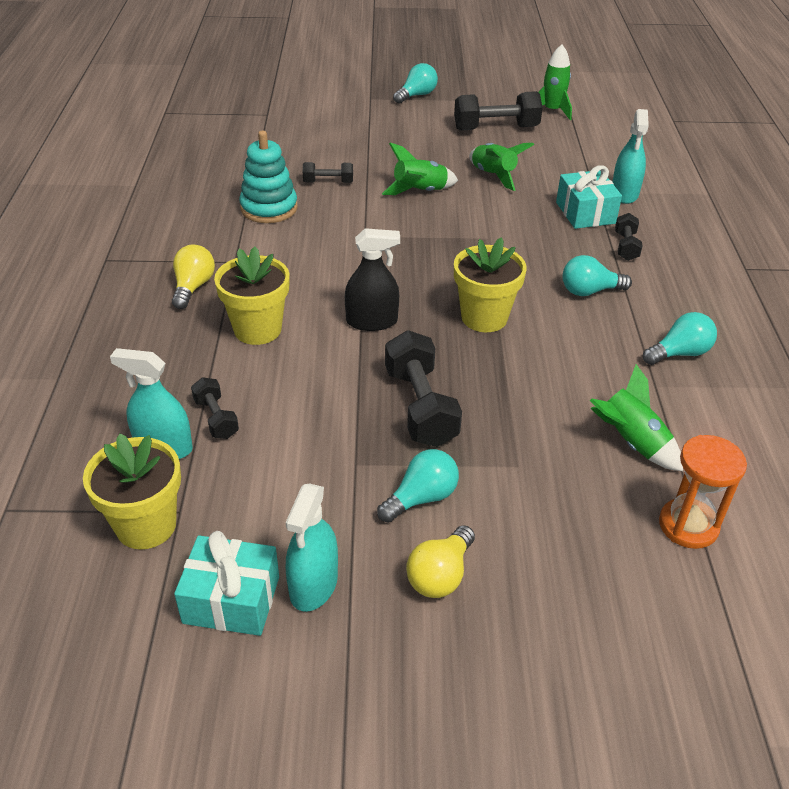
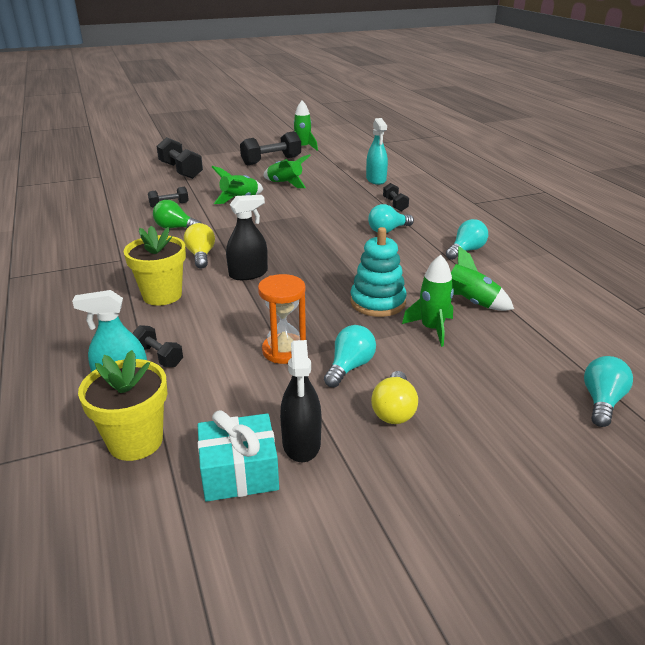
camera: 20 degrees left, 10 degrees down
(193, 287) = (94, 280): yellow light bulb -> yellow light bulb (201, 256)
(269, 208) = (131, 225): turquoise stacking toy -> turquoise stacking toy (377, 302)
(313, 585) = (301, 443): turquoise spray bottle -> black spray bottle
(319, 224) = (175, 228): none -> green light bulb
(416, 95) = (206, 152): turquoise light bulb -> turquoise light bulb (601, 401)
(420, 407) = (314, 314): black dumbbell -> black dumbbell (181, 171)
(484, 317) = (327, 257): yellow flower pot -> none
(555, 470) = (432, 329): none -> green rocket
(585, 213) = (358, 192): turquoise gift -> none
(688, 525) = (537, 338): orange hourglass -> orange hourglass (284, 351)

